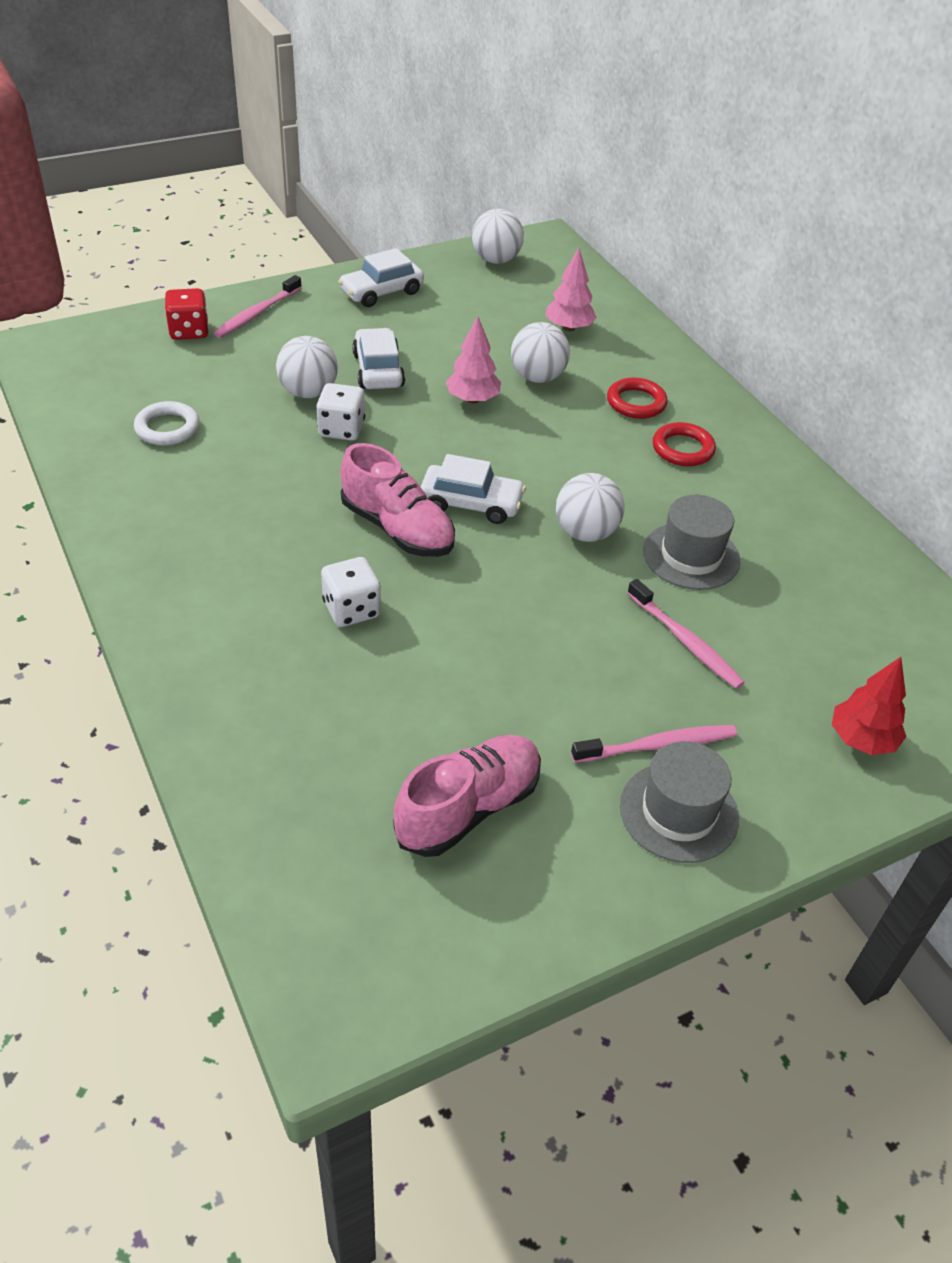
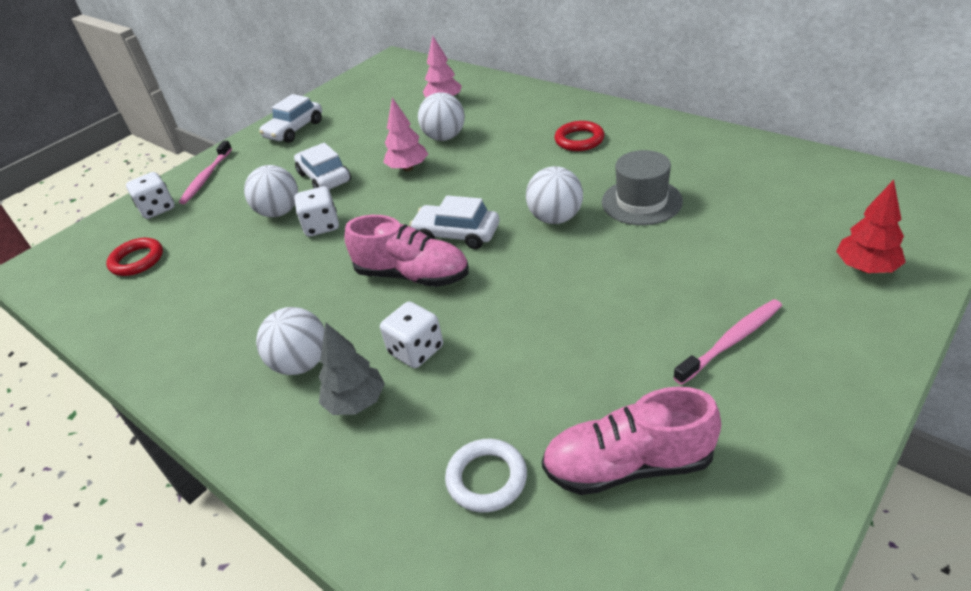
camera: 15 degrees left, 5 degrees down
(167, 428) = (176, 282): white ring -> white ring (487, 478)
(189, 331) = (157, 209): red dice -> white dice
(266, 634) = (356, 402): none -> grey tree
(468, 808) = (628, 465): pink shoe -> pink shoe turned 120 degrees counterclockwise
(471, 503) = (456, 234): white car -> white car turned 150 degrees counterclockwise
(496, 260) = (364, 82): white ball -> white ball (302, 363)
(636, 402) = (525, 126): red ring -> red ring (137, 260)
(678, 812) = (790, 384): grey hat -> none
(685, 641) = (687, 258): pink toothbrush -> none

